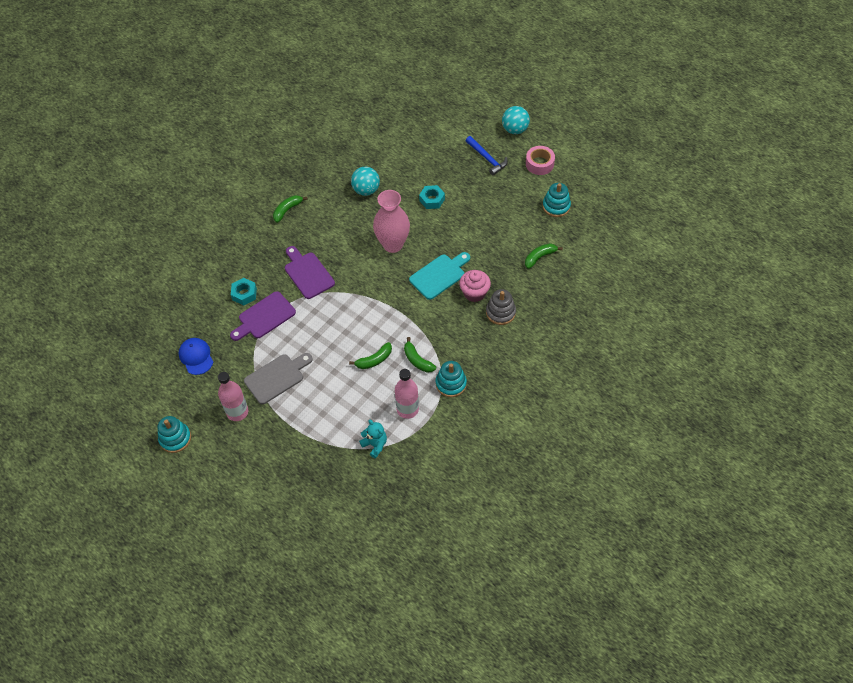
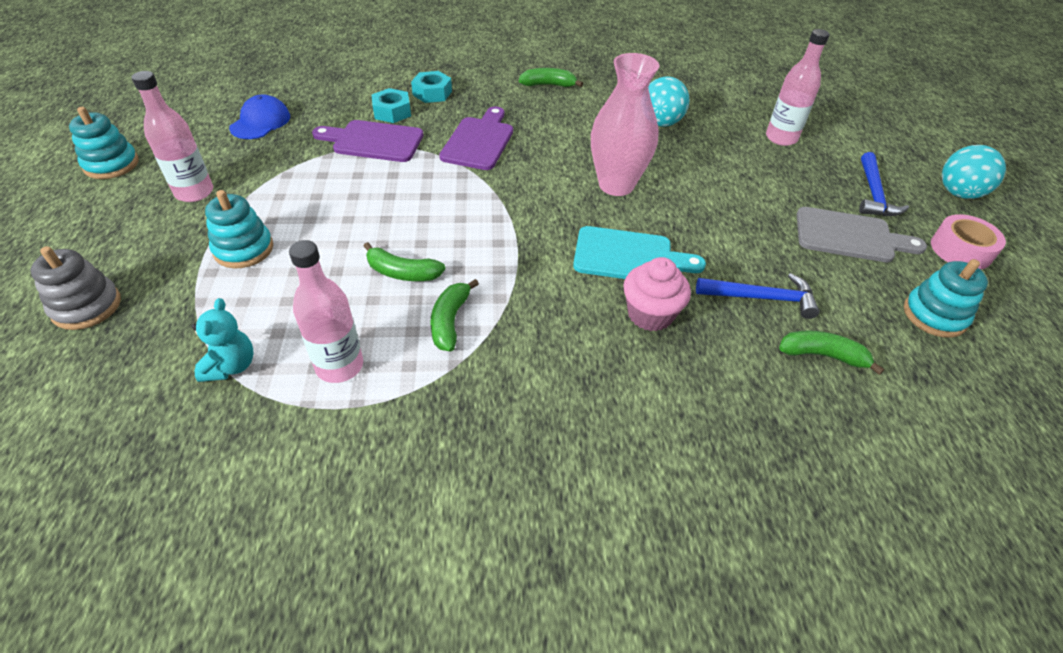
camera: 45 degrees right, 10 degrees down
(277, 377) = (284, 197): grey cutting board -> grey cutting board (850, 236)
(423, 154) = (781, 138): none -> pink bottle
(432, 200) = (733, 181): turquoise nut -> turquoise nut (432, 93)
(451, 384) = (444, 393): turquoise stacking toy -> turquoise stacking toy (243, 249)
(500, 251) = (762, 298): none -> blue hammer
(500, 312) = (656, 371): grey stacking toy -> grey stacking toy (86, 306)

